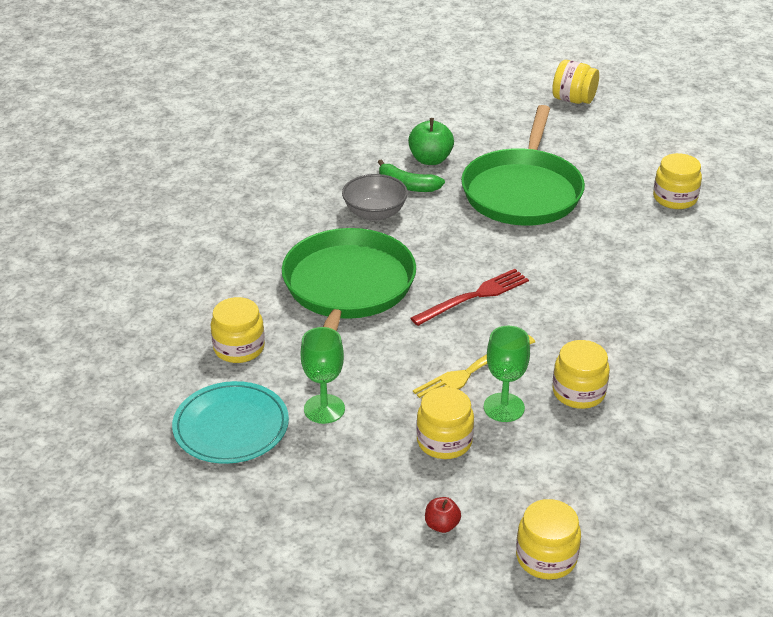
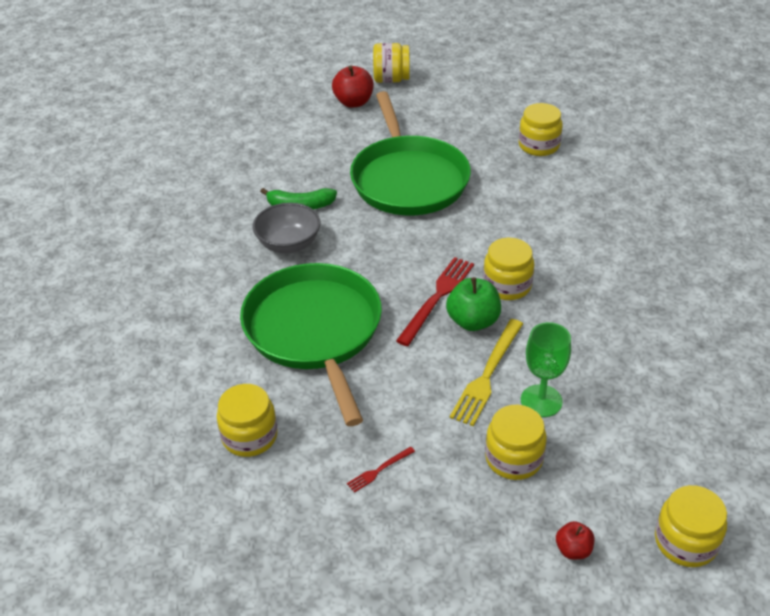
camera: 25 degrees left, 5 degrees up
(231, 426) = (299, 529): turquoise plate -> none
(324, 409) = (379, 470): green goblet -> red fork
(430, 159) = (304, 173): green apple -> green apple (473, 321)
(521, 111) = (353, 102): none -> red apple
(578, 392) = (593, 360): yellow jar -> yellow jar (507, 285)

